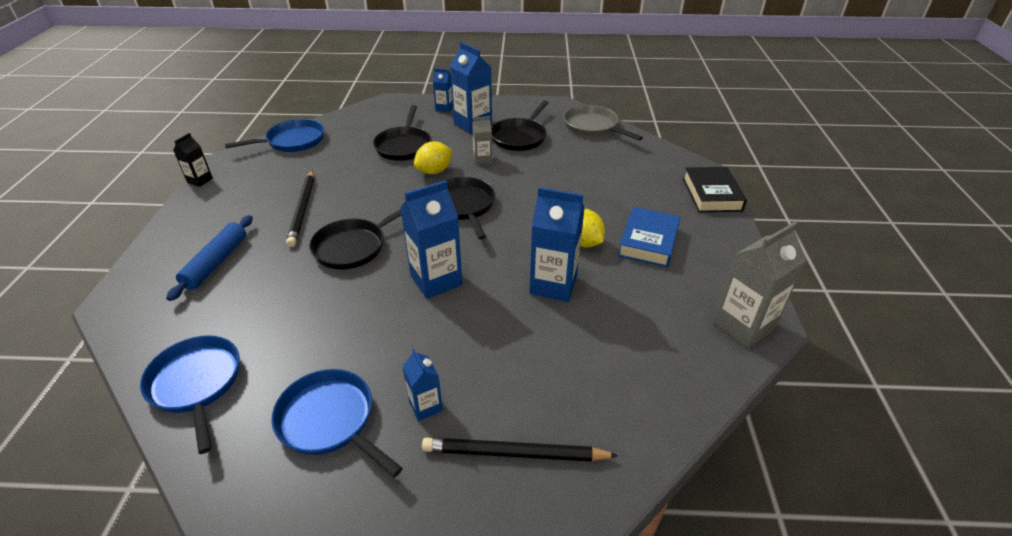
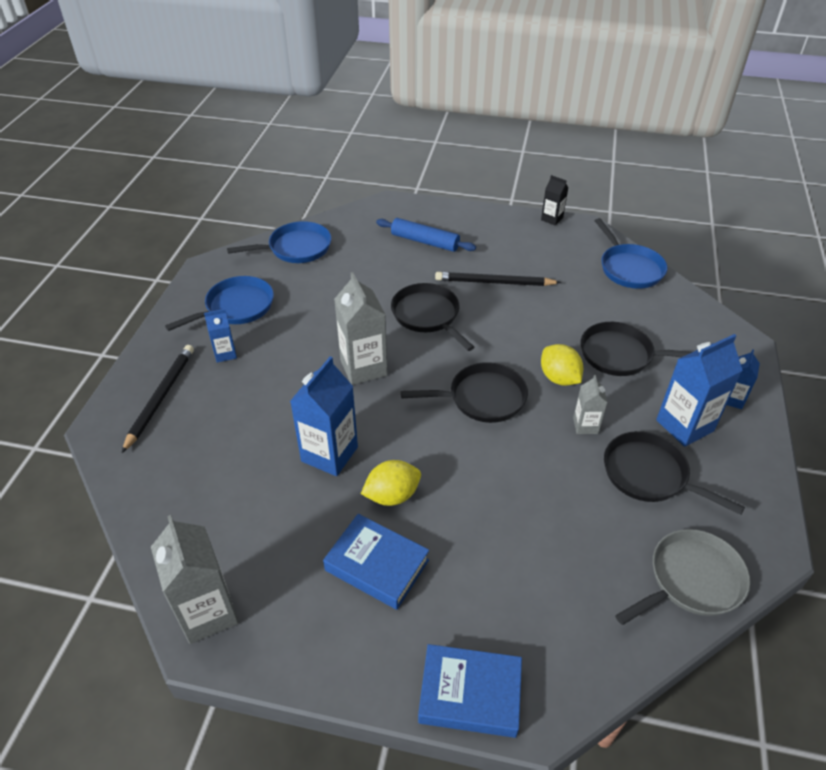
camera: 100 degrees right, 5 degrees up
(436, 280) = (363, 368): blue carton -> grey carton
(711, 194) = (470, 694): black book -> blue book

